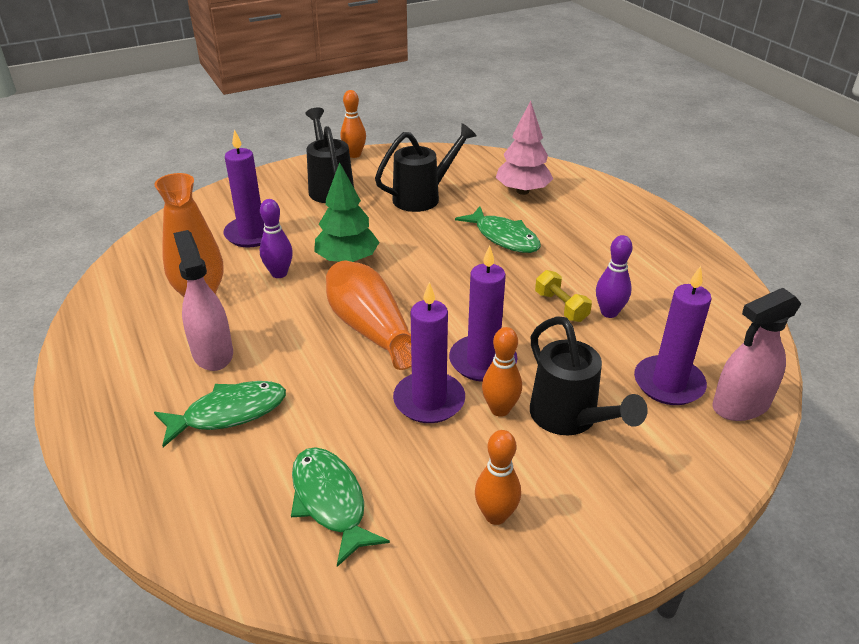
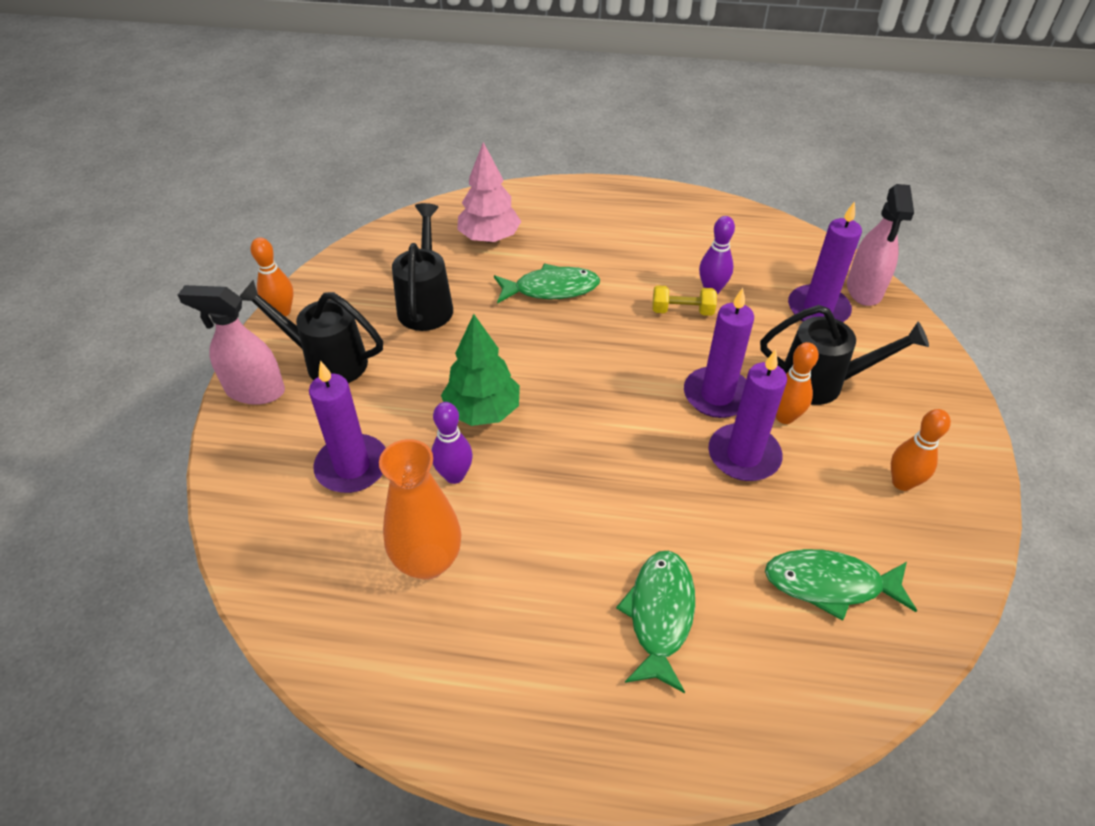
camera: 55 degrees left, 10 degrees up
(212, 353) = (549, 591): pink spray bottle -> pink spray bottle (255, 391)
(371, 329) = (613, 447): orange vase -> none

